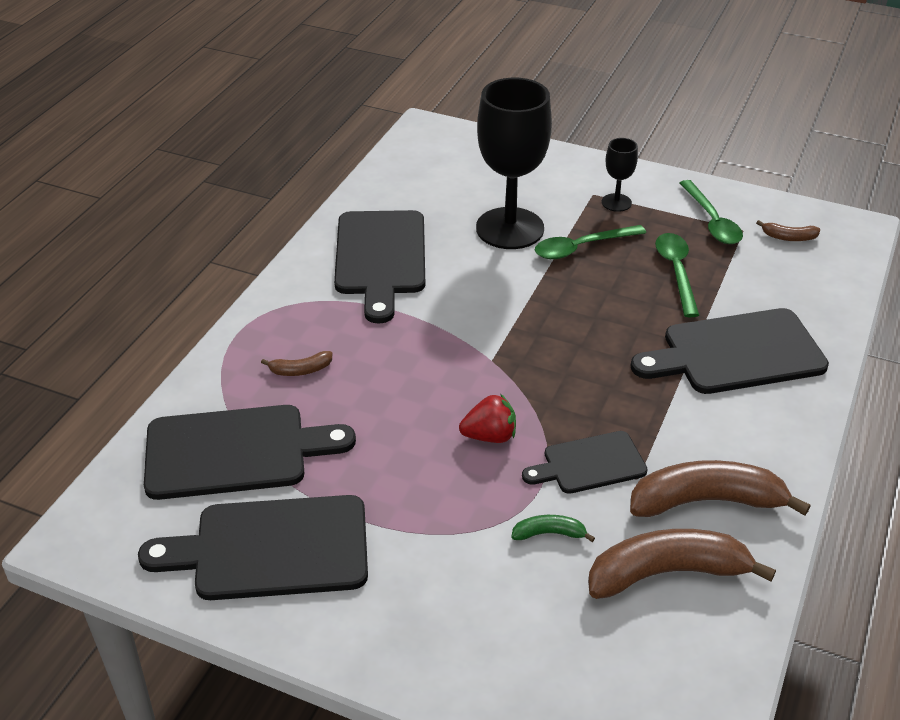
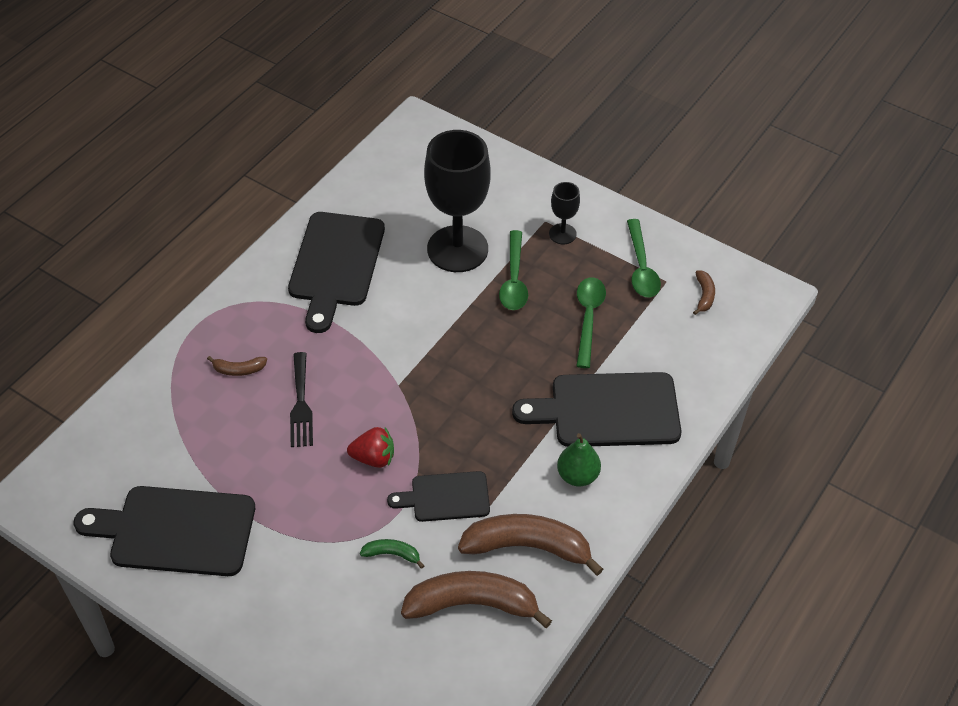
camera: 10 degrees right, 10 degrees up
(235, 452) = (168, 439): black cutting board -> none
(385, 394) = (301, 404): none -> black fork
(581, 247) = (514, 279): green spoon -> green spoon turned 75 degrees counterclockwise
(731, 420) = (577, 475): none -> green pear
(789, 237) = (704, 296): brown banana -> brown banana turned 105 degrees counterclockwise

